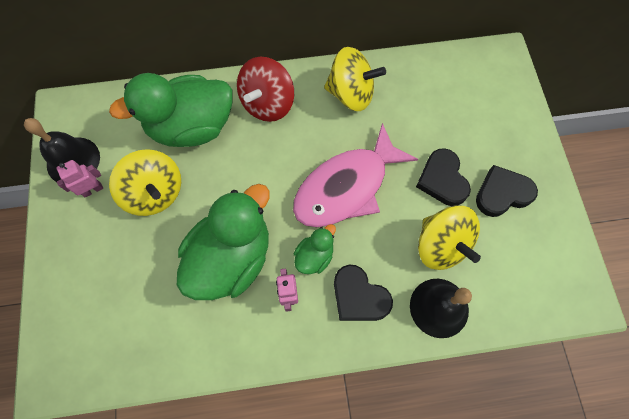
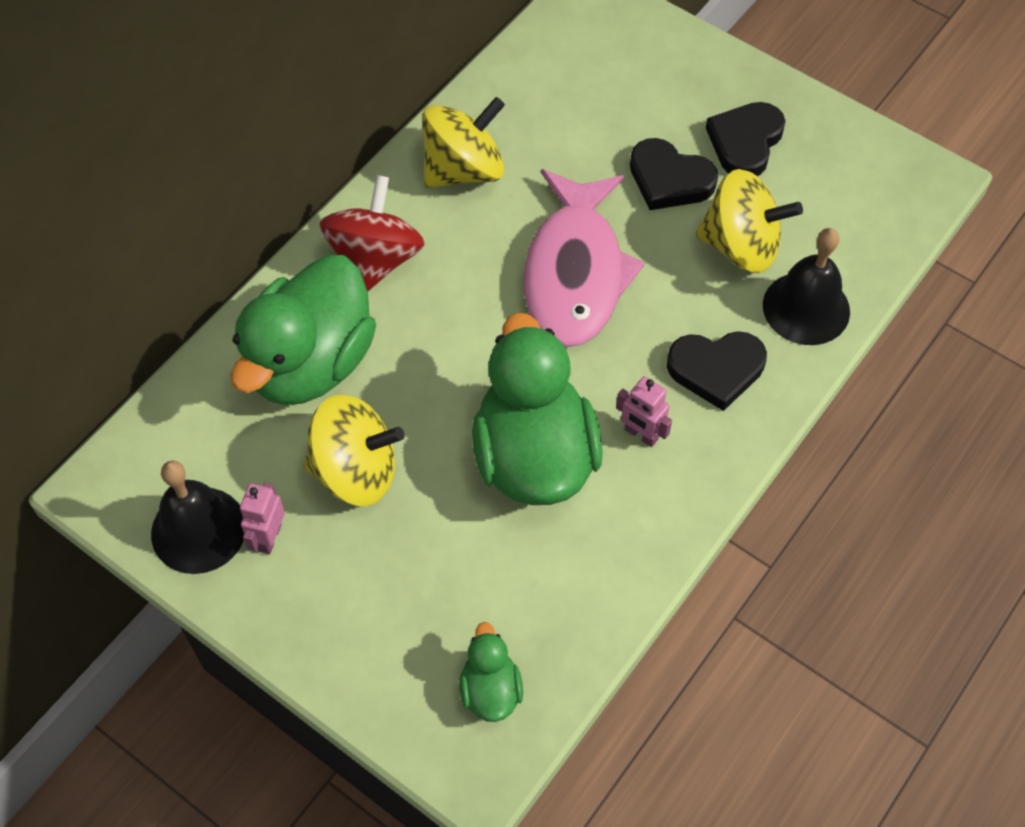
camera: 45 degrees left, 10 degrees down
(267, 103) = (375, 260): red spinning top -> red spinning top turned 150 degrees counterclockwise
(314, 256) = (623, 372): green duck -> green duck (490, 690)

